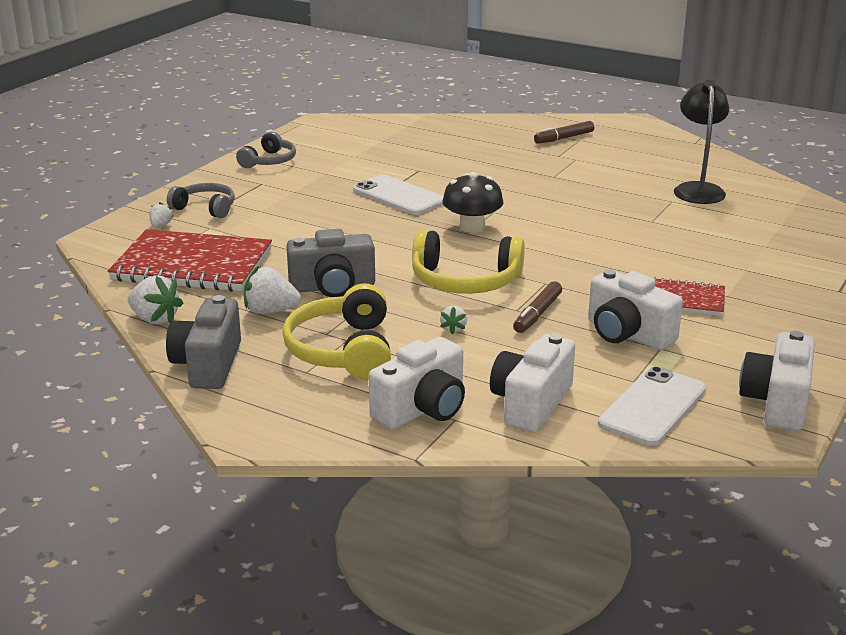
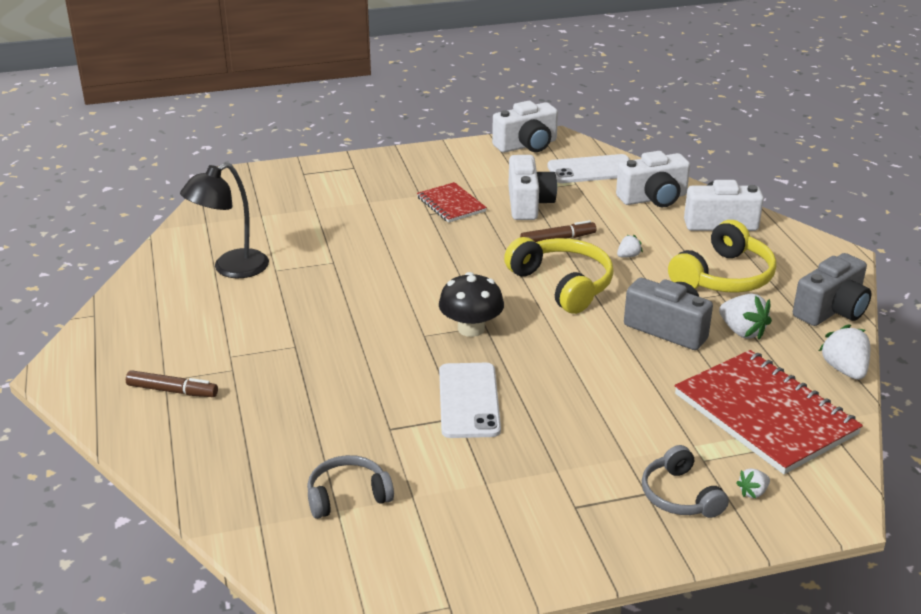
camera: 135 degrees left, 5 degrees up
(269, 161) = (517, 548): grey headphones -> grey headphones (347, 496)

